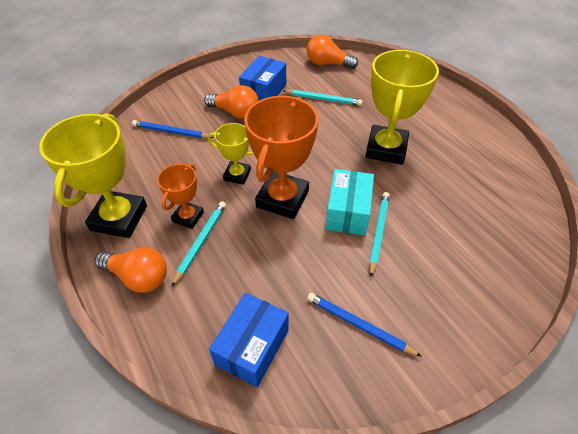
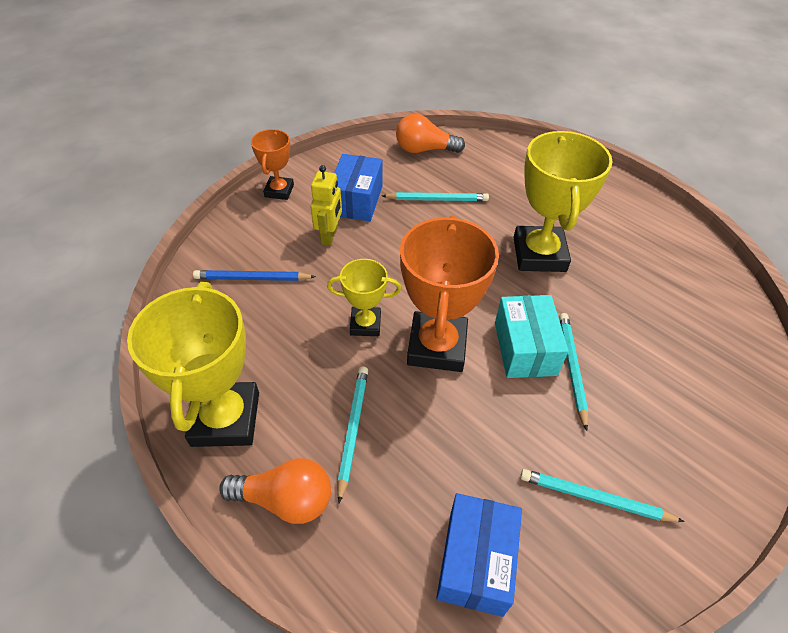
camera: 15 degrees left, 0 degrees up
(188, 217) = (322, 397): orange trophy -> orange trophy (279, 191)
(235, 112) = (329, 236): orange light bulb -> yellow robot
(359, 325) = (595, 498): blue pencil -> turquoise pencil

